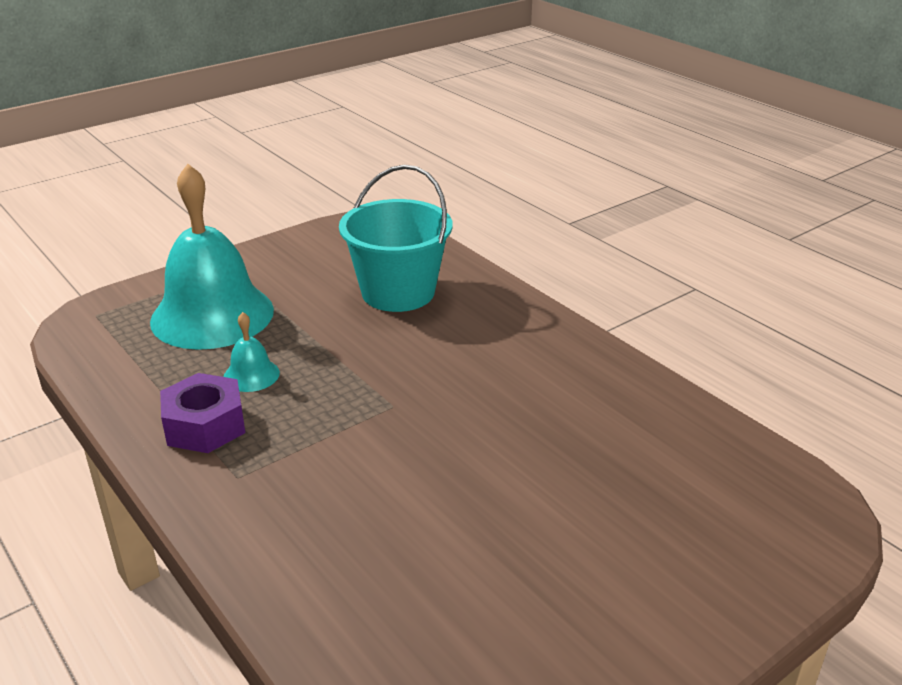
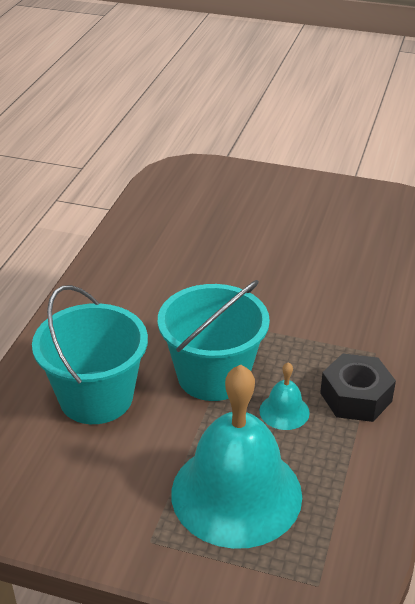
camera: 125 degrees left, 5 degrees up
(205, 426) = (356, 397): purple nut -> black nut
(347, 357) = (213, 375): none -> turquoise bucket

